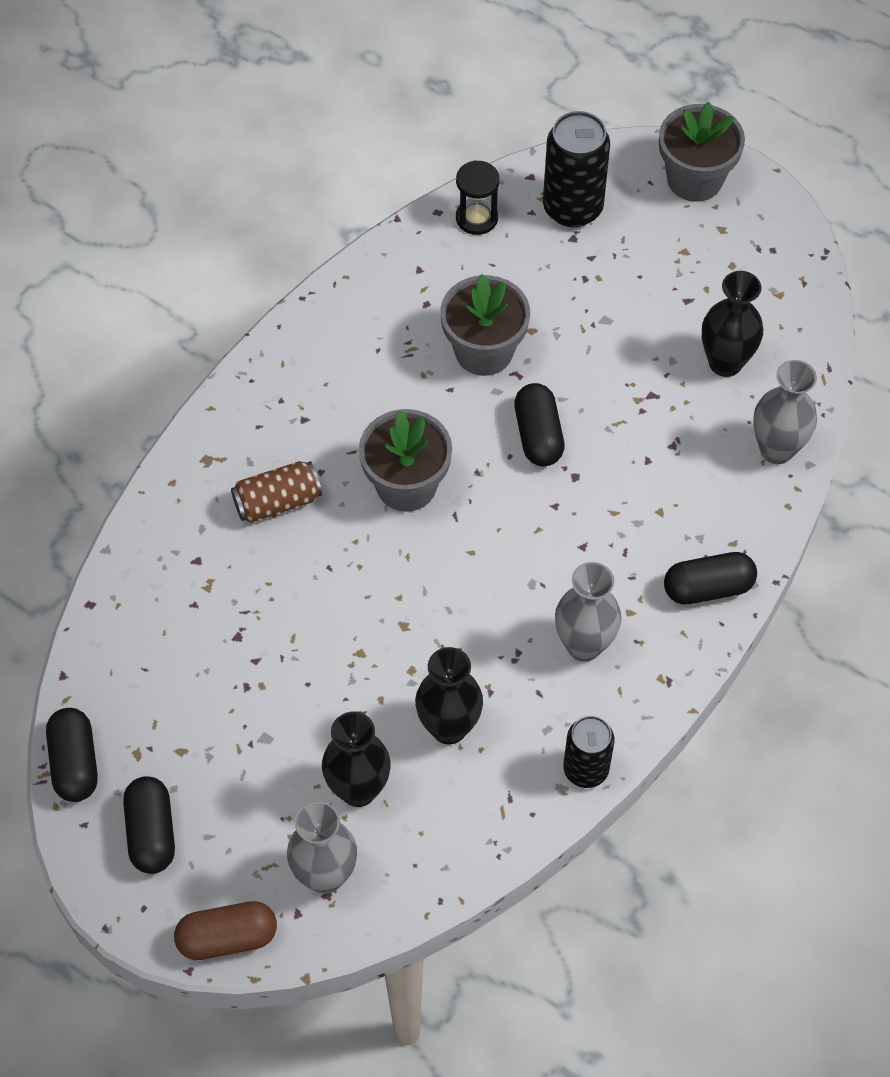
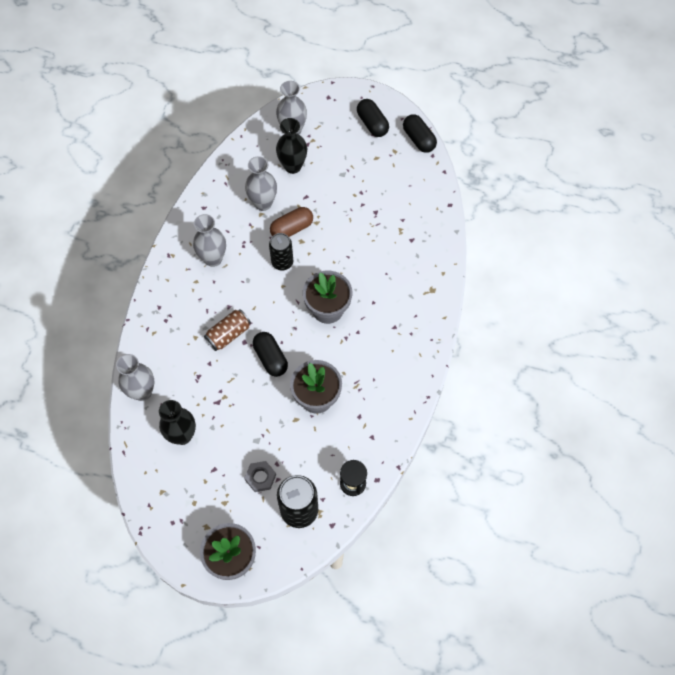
camera: 160 degrees right, 5 degrees up
(227, 938) = (322, 97): brown capsule -> brown capsule (292, 228)
(277, 502) = (387, 280): brown can -> brown can (228, 334)
(449, 727) = (263, 203): black vase -> grey vase
(586, 769) = (195, 205): black can -> black can (282, 262)
(617, 267) = (260, 477): none -> grey nut
(708, 588) = (161, 305): black capsule -> none

